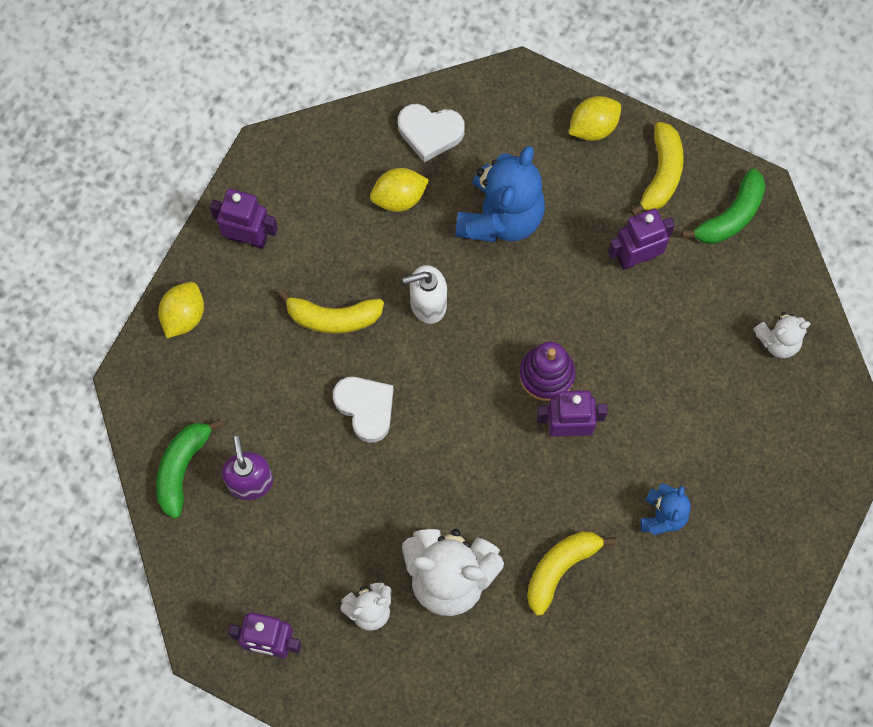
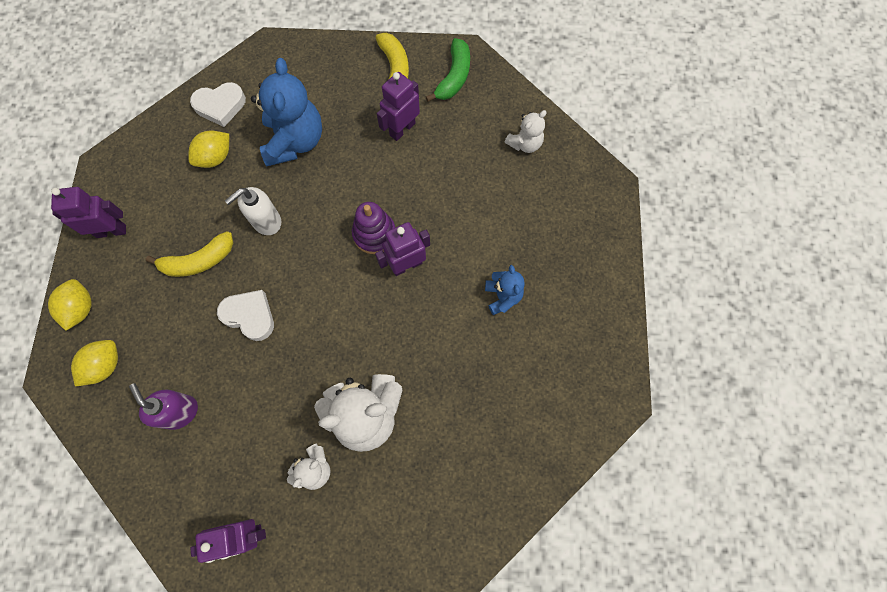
camera: 25 degrees left, 0 degrees up
(182, 468) = (120, 426): green banana -> none
(560, 569) = (446, 369): yellow banana -> none
(593, 127) = (334, 58): yellow lemon -> yellow lemon (105, 365)

